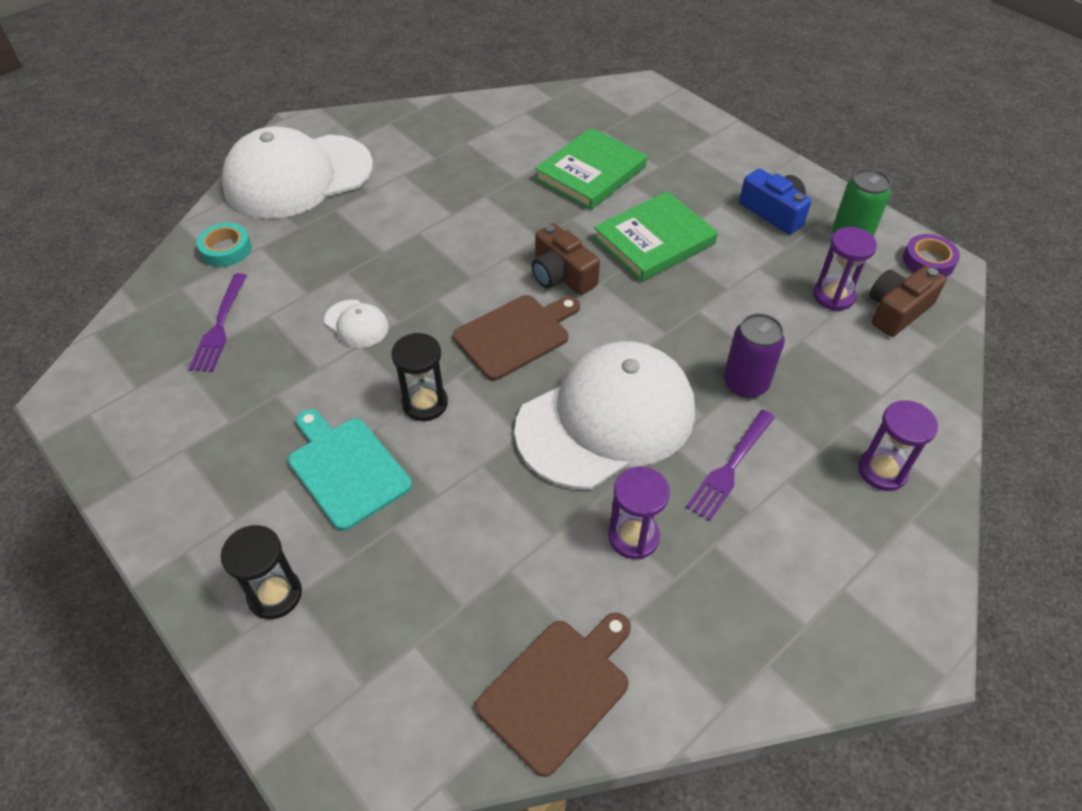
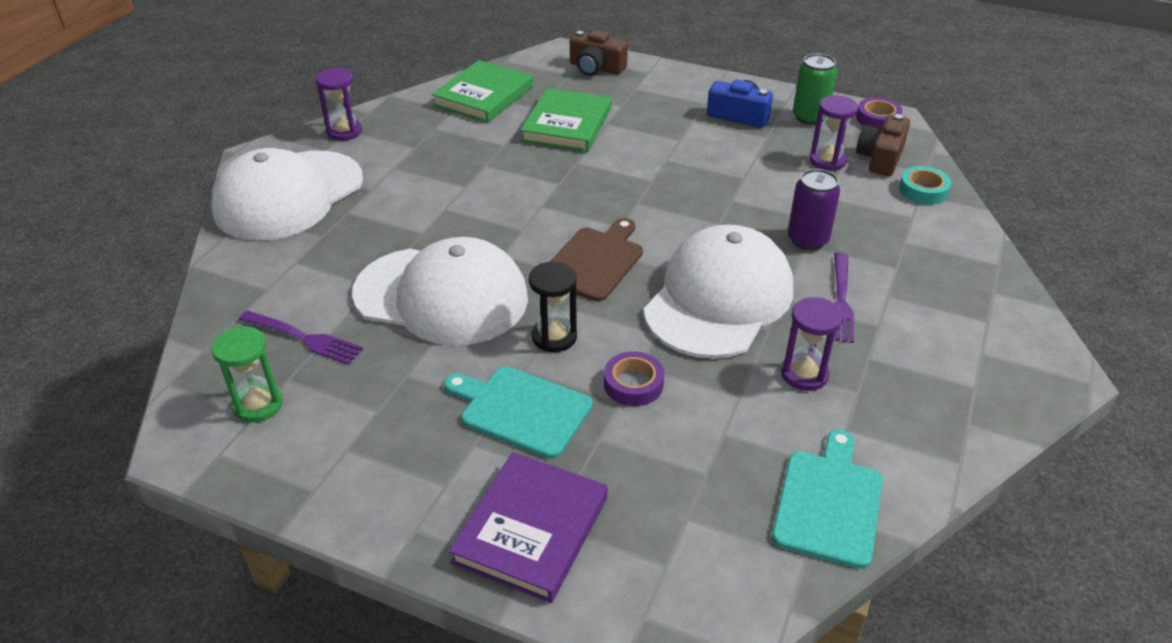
camera: 25 degrees left, 10 degrees down
(145, 378) = (258, 405): none -> green hourglass
(219, 326) = (304, 338): purple fork -> purple fork turned 45 degrees counterclockwise
(226, 249) = (260, 274): turquoise tape -> turquoise tape (923, 190)
(275, 594) = (531, 530): black hourglass -> purple book
(356, 324) = (442, 296): white cap -> white cap, size x2.48
(462, 481) = (633, 384): none -> purple tape
(558, 690) = (829, 503): brown cutting board -> turquoise cutting board
(561, 275) = (600, 206): brown camera -> brown camera (596, 68)
(654, 241) = (659, 160): green book -> green book (483, 96)
(882, 471) = (950, 266): purple hourglass -> purple hourglass (344, 131)

